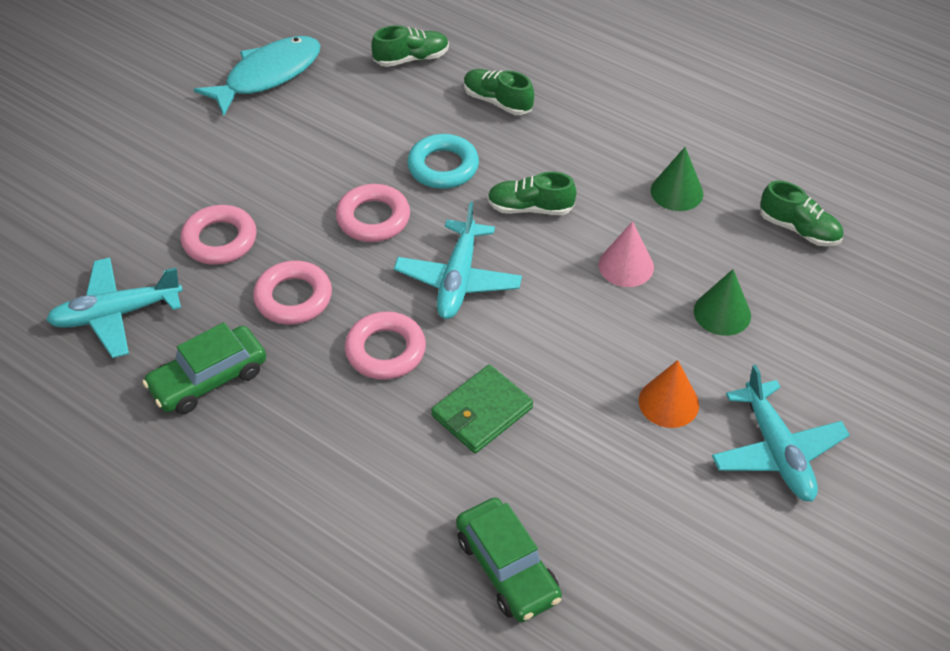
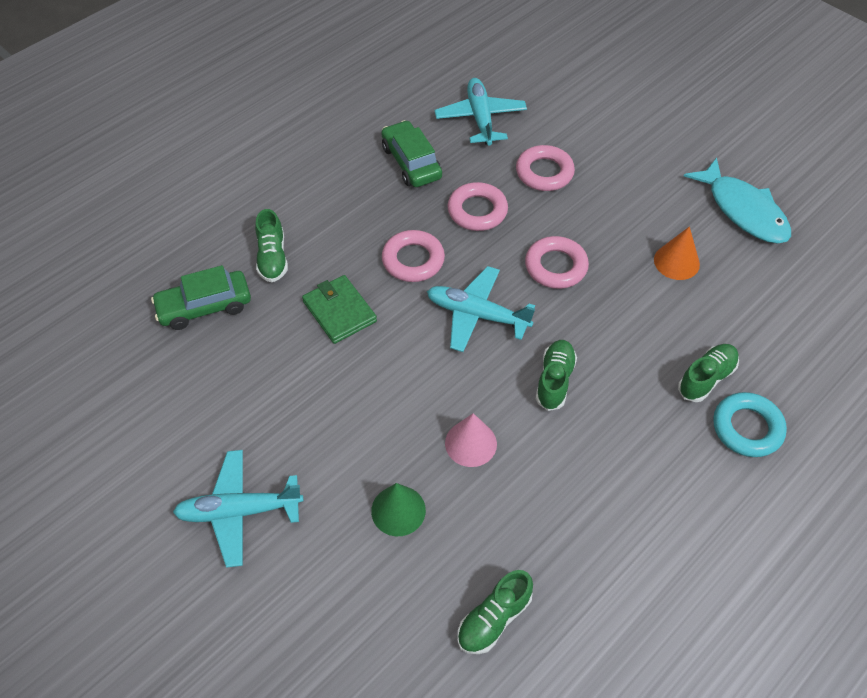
camera: 100 degrees right, 5 degrees up
(411, 59) = (771, 317): green shoe -> green shoe (272, 258)
(443, 167) = (615, 322): turquoise ring -> turquoise ring (747, 428)
(668, 402) = (312, 441): orange cone -> orange cone (676, 262)
(677, 192) = (562, 512): green cone -> none

